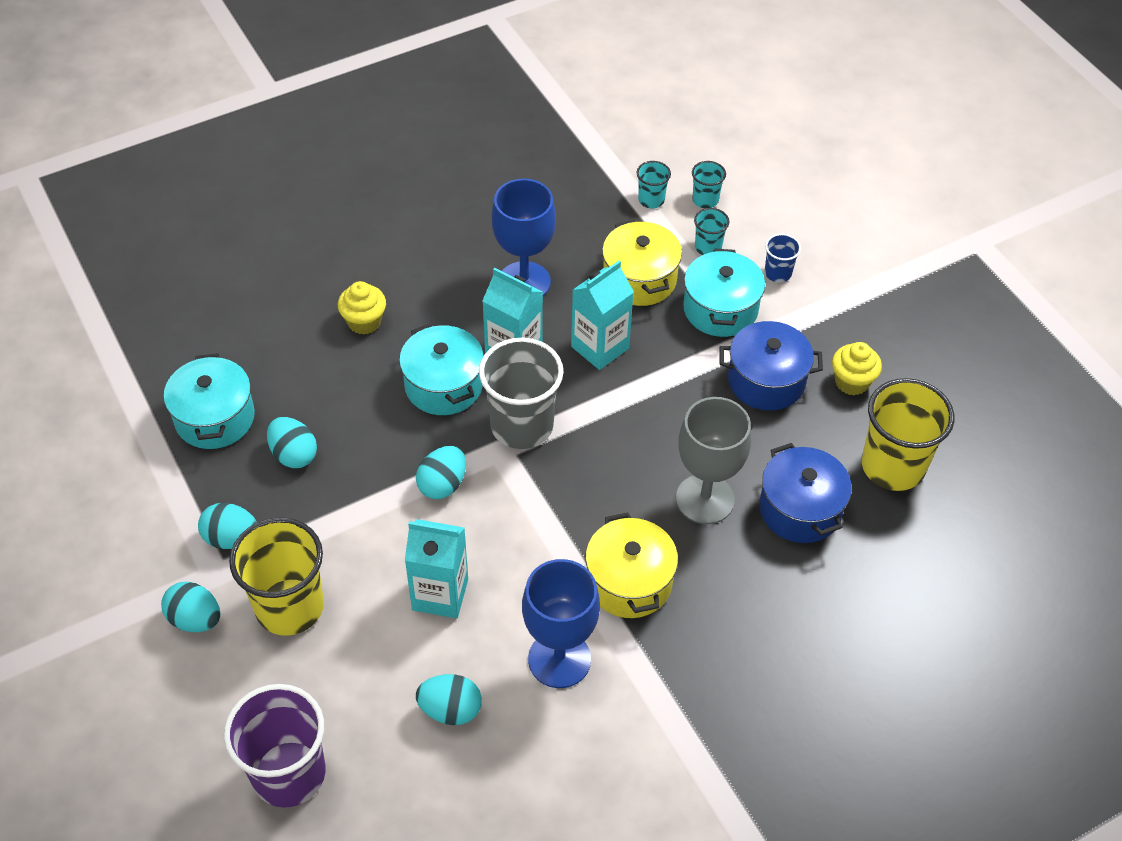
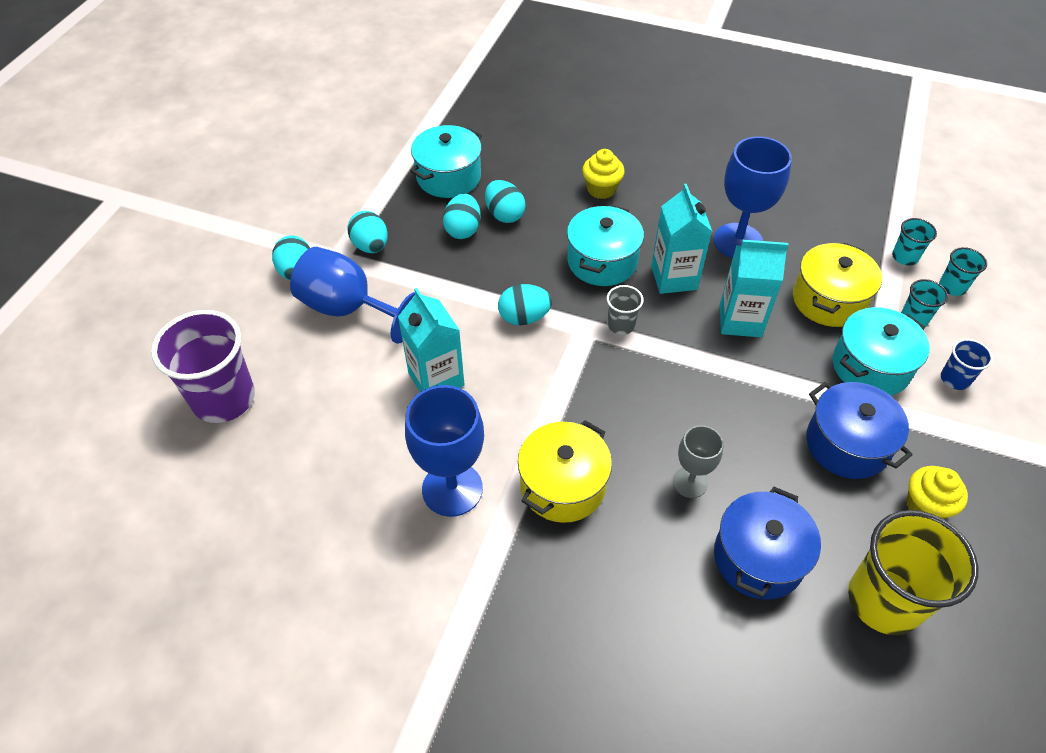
camera: 50 degrees right, 0 degrees up
(289, 607) = (348, 309): yellow cup -> blue goblet
(450, 710) = (350, 452): turquoise egg -> turquoise egg (504, 215)
(521, 425) = (621, 325): grey cup -> grey cup, size x0.47
(705, 499) = (690, 482): grey goblet -> grey goblet, size x0.58

